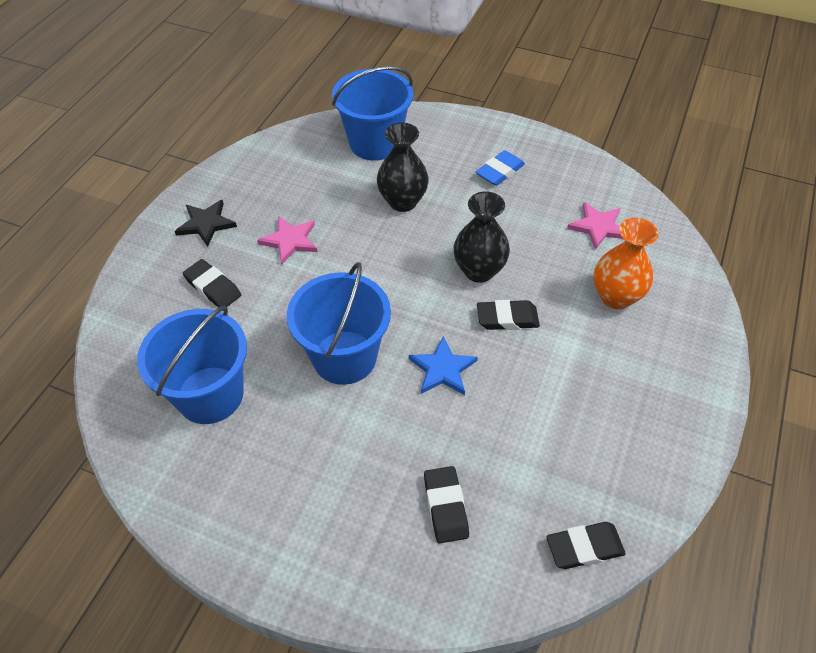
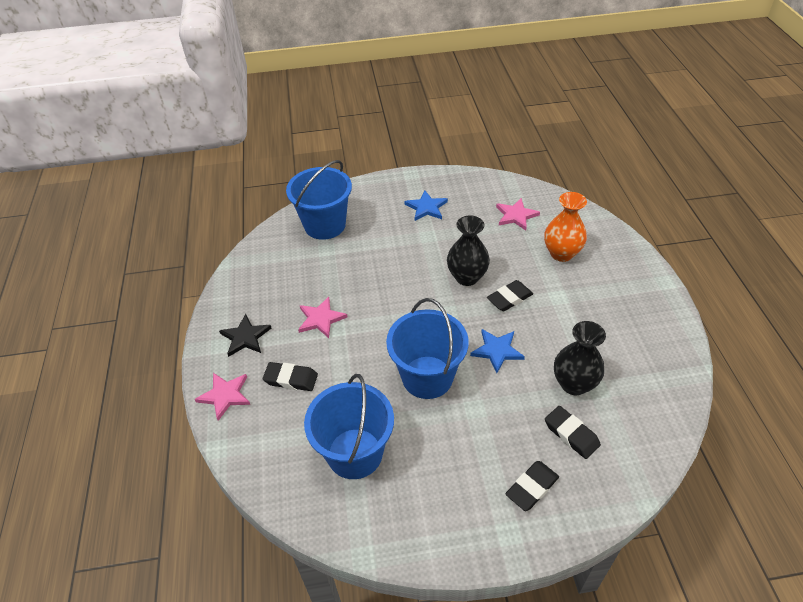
camera: 30 degrees left, 5 degrees down
(143, 272) = (225, 395): none -> pink star
(403, 201) = (378, 256): black vase -> black vase (574, 384)
(500, 171) = (426, 208): blue eraser -> blue star
(584, 547) = (667, 410): black eraser -> black eraser (532, 487)

